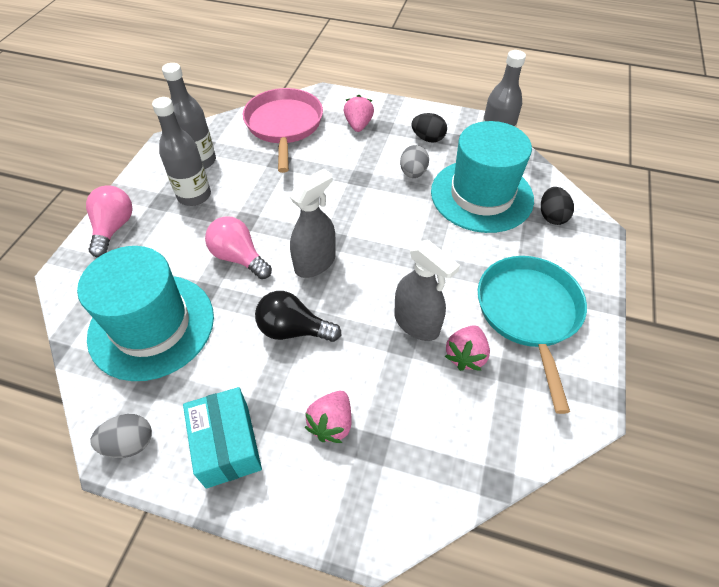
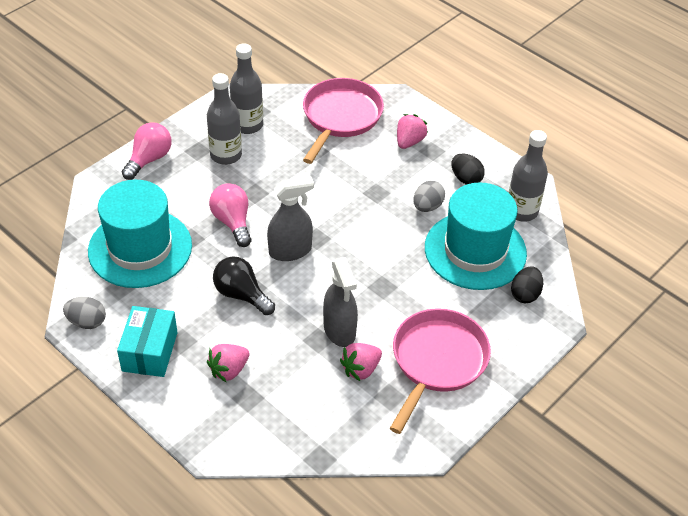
camera: 25 degrees right, 5 degrees down
(529, 313) = (437, 361): turquoise pan -> pink pan

